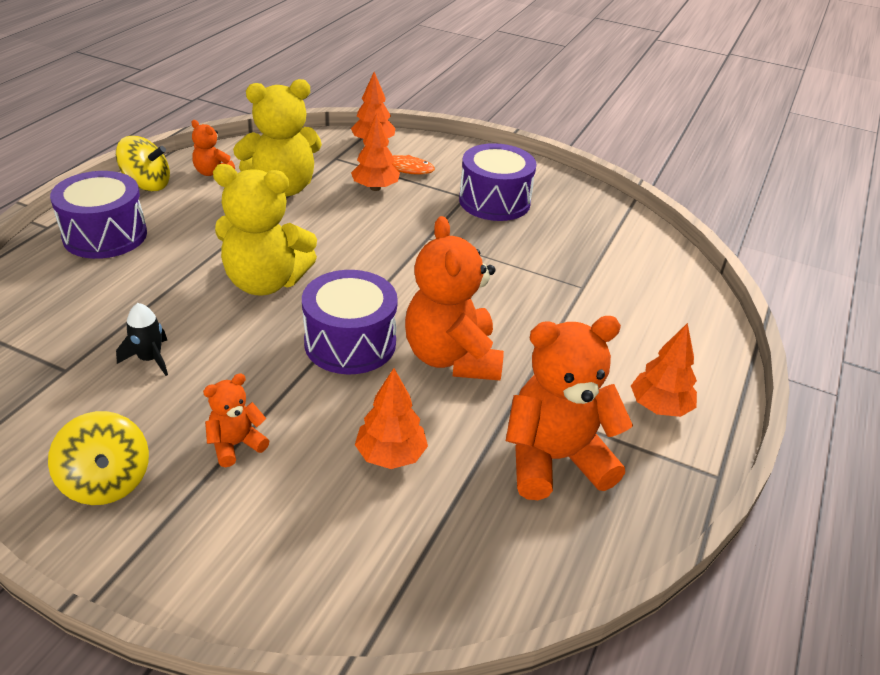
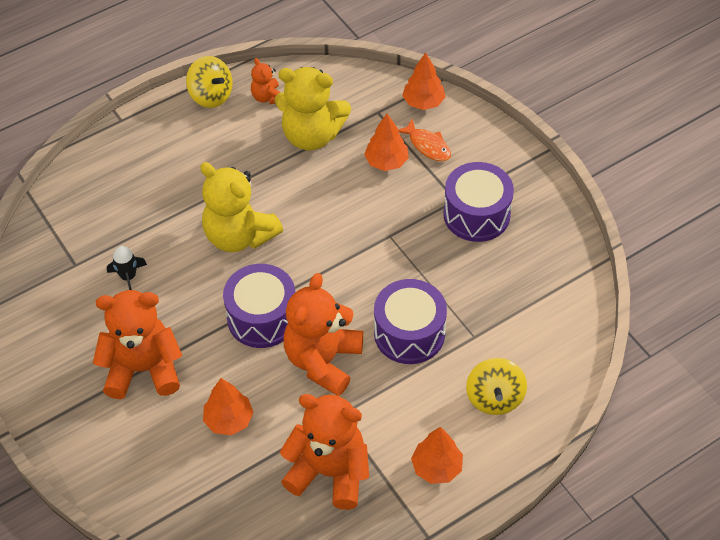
camera: 35 degrees right, 15 degrees up
(105, 235) = (155, 144): purple drum -> purple drum (409, 333)
(106, 481) = (60, 362): yellow spinning top -> yellow spinning top (494, 398)
(236, 444) = (143, 369): orange teddy bear -> orange teddy bear, size x2.05

